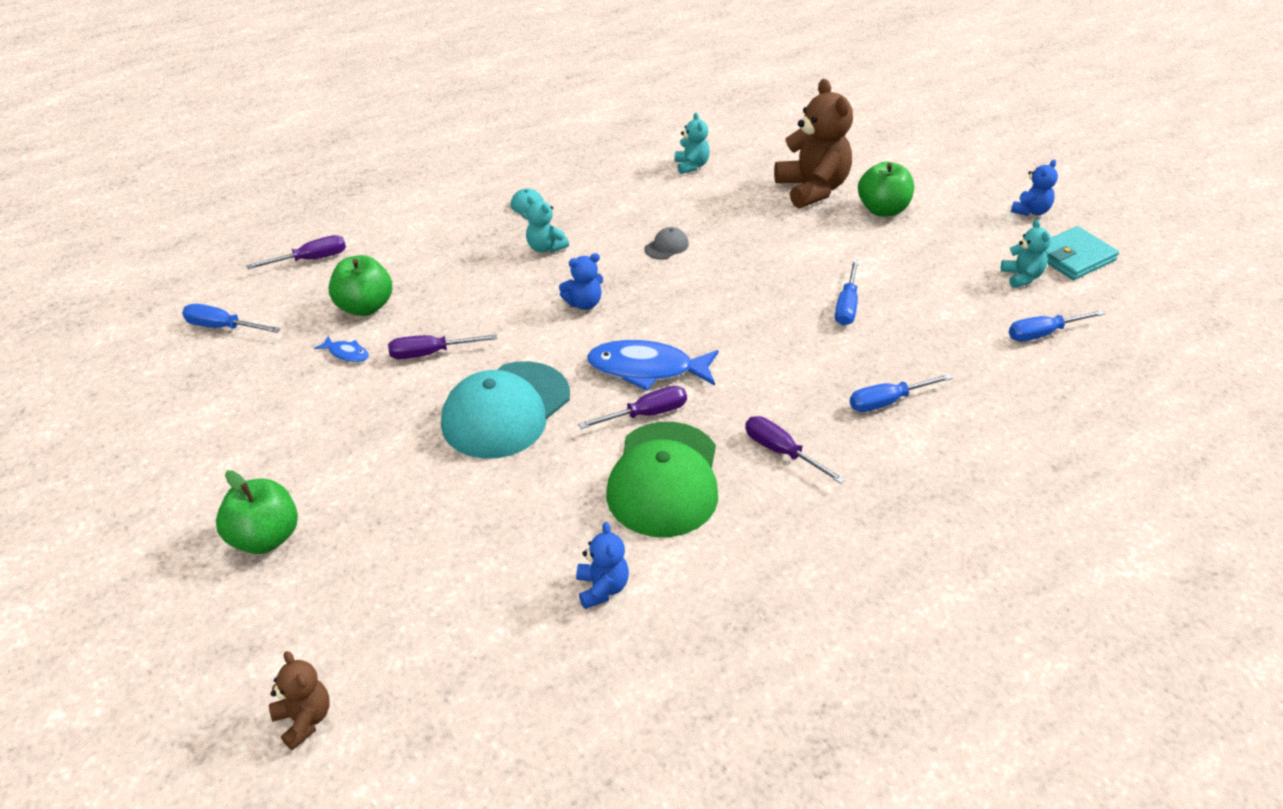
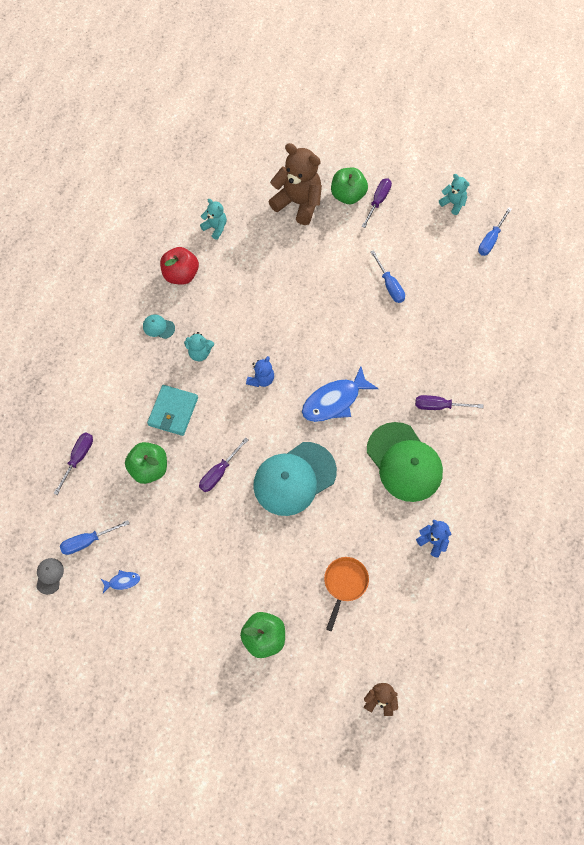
camera: 40 degrees left, 25 degrees up
(346, 353) = (176, 506): blue fish -> blue fish (122, 581)
(429, 553) = (344, 584): none -> orange pan
(506, 410) = (294, 479): turquoise cap -> turquoise cap turned 60 degrees clockwise
(607, 182) = (181, 275): none -> red apple
(646, 414) = (361, 430): purple screwdriver -> purple screwdriver (378, 201)
(666, 246) = (263, 305): grey cap -> grey cap (49, 576)
(887, 402) = (458, 339): blue screwdriver -> none
(1030, 211) = (420, 145): blue teddy bear -> none
(1073, 257) = (465, 170): turquoise wallet -> turquoise wallet (173, 411)

